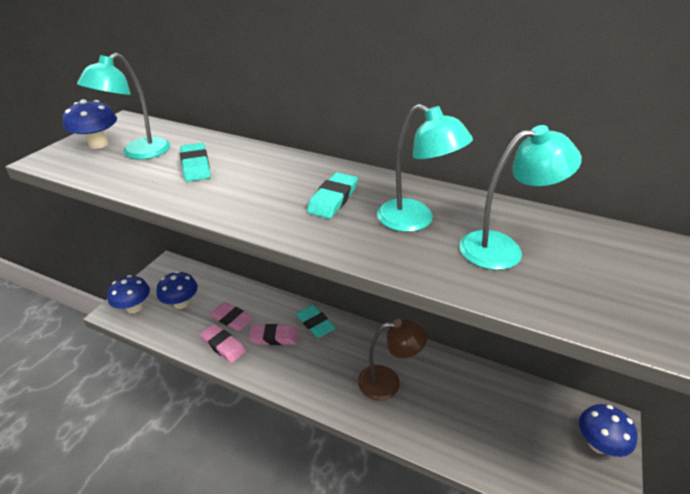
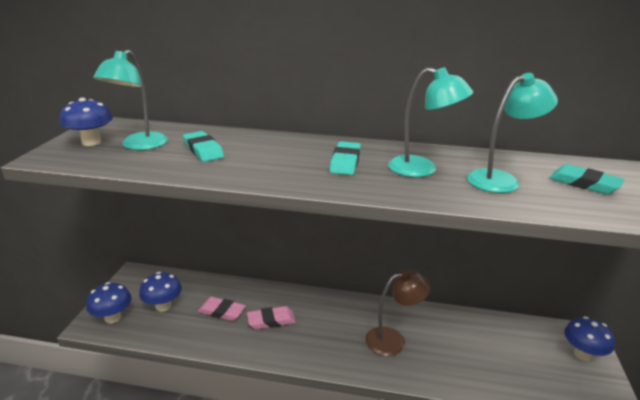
camera: 15 degrees left, 10 degrees down
(223, 345) = (223, 336): pink eraser -> none
(315, 323) = (306, 302): turquoise eraser -> turquoise eraser (584, 183)

